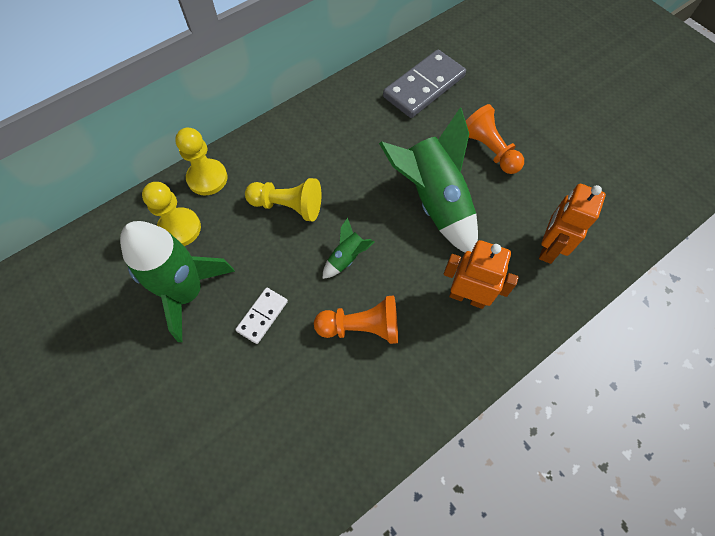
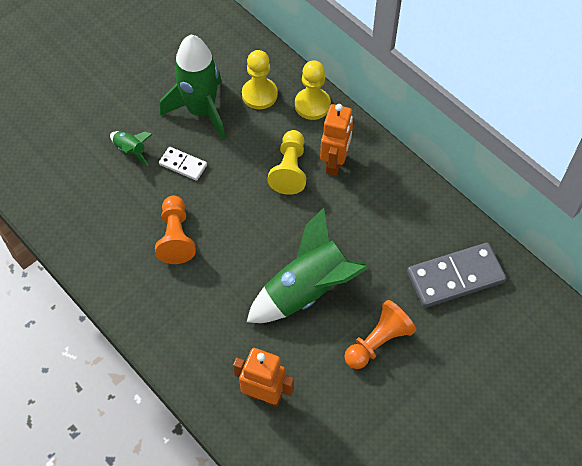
camera: 85 degrees right, 5 degrees down
(347, 258) = (240, 220): green rocket -> green rocket (131, 150)
(424, 87) = (455, 277): grey domino -> grey domino turned 60 degrees counterclockwise
(467, 296) = (207, 320): orange robot -> orange robot (335, 163)

